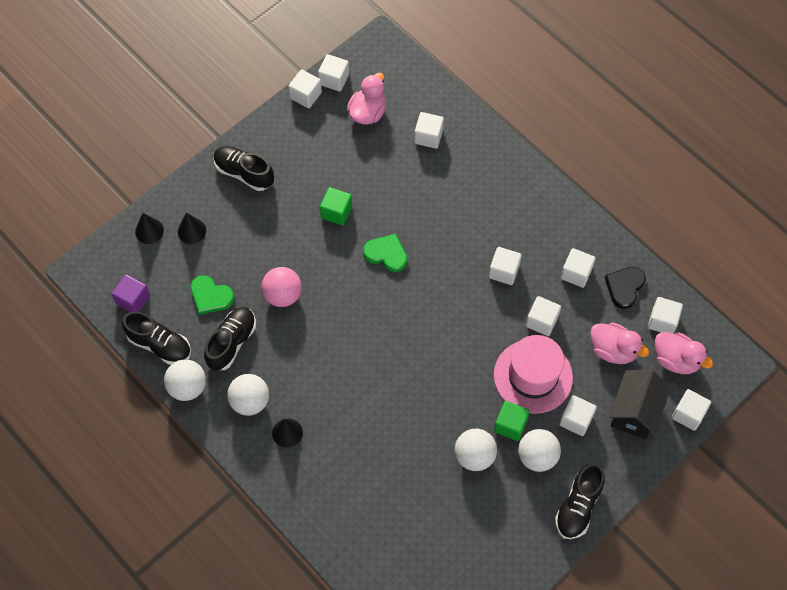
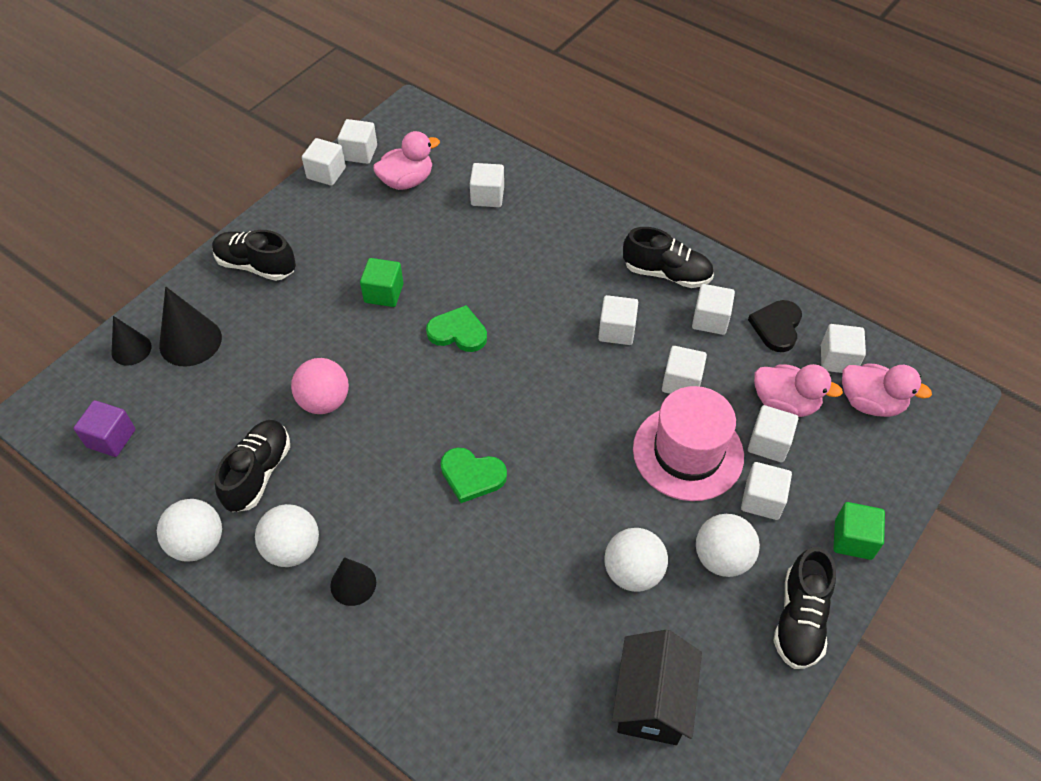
camera: 10 degrees left, 10 degrees down
(160, 345) = (153, 492): black shoe -> black shoe (666, 274)
(191, 231) = (190, 341): black cone -> black cone, size x1.58
(211, 296) = (223, 417): green heart -> green heart (472, 475)
(367, 112) = (407, 181): pink duck -> pink duck turned 45 degrees clockwise
(510, 425) = (673, 521): green cube -> green cube (853, 539)
(635, 412) = (838, 477): black house -> black house (652, 701)
(688, 414) = (910, 468): white cube -> white cube (768, 443)

